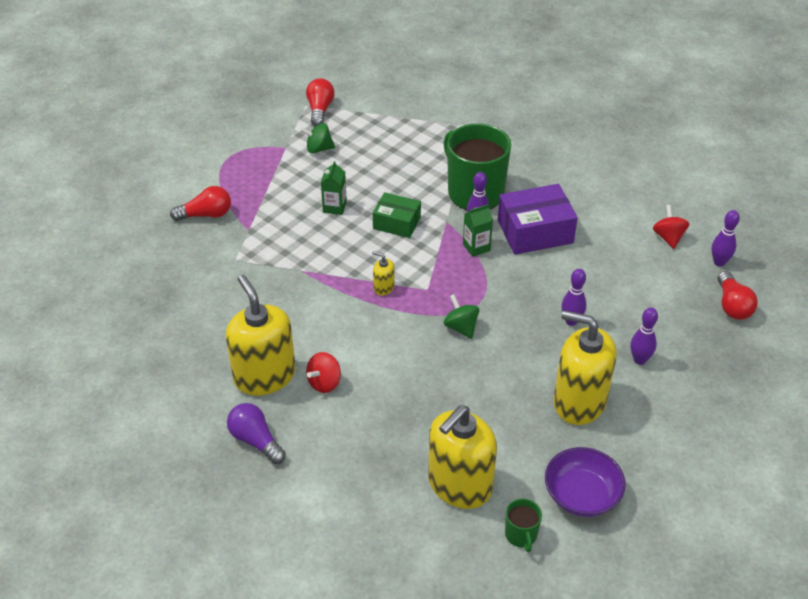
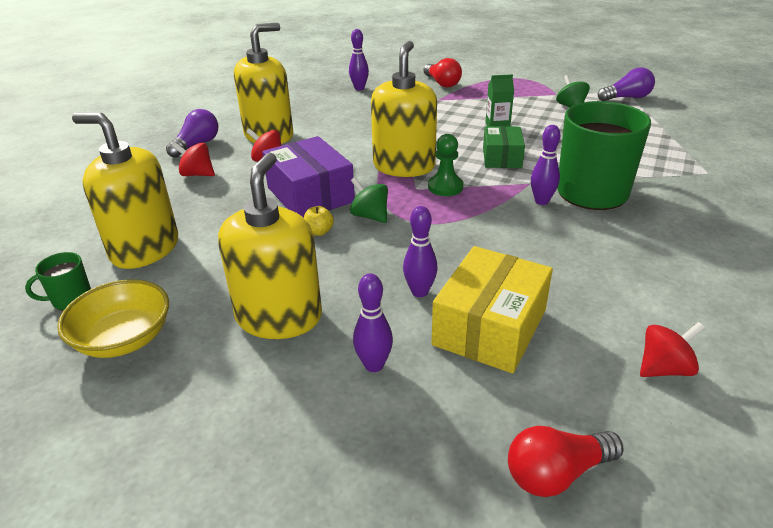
camera: 75 degrees right, 10 degrees down
(320, 110) = (626, 98): red light bulb -> purple light bulb
(329, 442) = (197, 174): none -> red spinning top
(383, 287) = (404, 166): yellow soap dispenser -> yellow soap dispenser, size x2.40
(432, 271) = (445, 187): none -> green pawn
(461, 327) = (370, 216): green spinning top -> green spinning top turned 90 degrees counterclockwise
(473, 363) = (319, 232): none -> yellow apple
(476, 247) = (502, 206): green carton -> none
(535, 231) = (564, 242): purple box -> purple box (310, 194)
(581, 495) = (124, 339): purple bowl -> yellow bowl
(617, 297) = (489, 327): none -> yellow box
(719, 262) = (657, 443): purple bowling pin -> purple bowling pin (359, 88)

